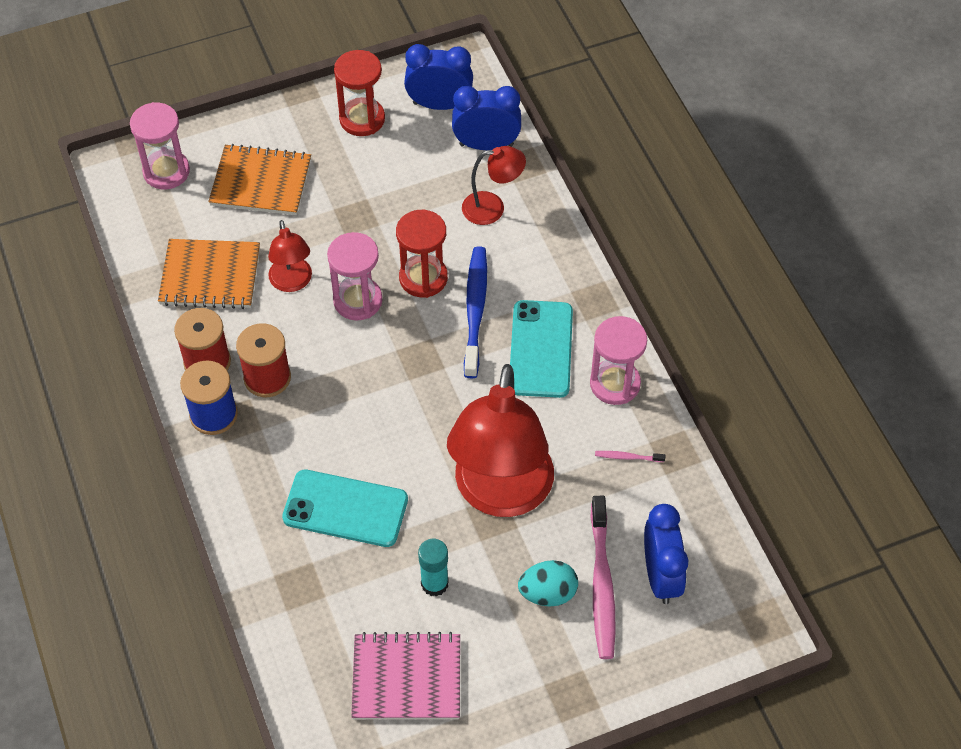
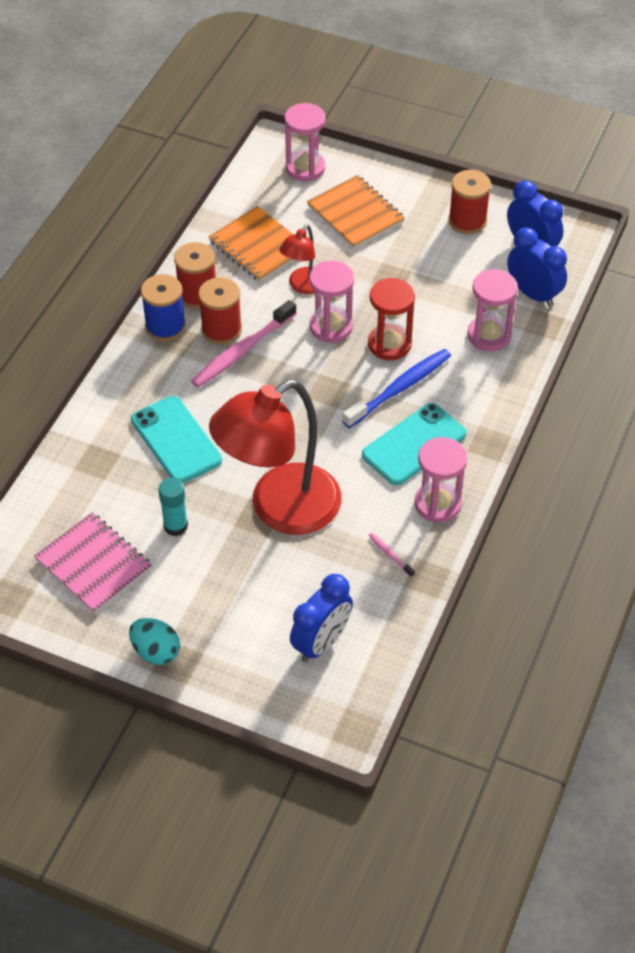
camera: 45 degrees right, 5 degrees down
(362, 119) = (467, 221): red hourglass -> red spool
(492, 208) = (489, 335): red lamp -> pink hourglass
(548, 593) = (237, 590): turquoise egg -> turquoise egg (156, 651)
(602, 584) = (277, 615): pink toothbrush -> pink toothbrush (242, 351)

